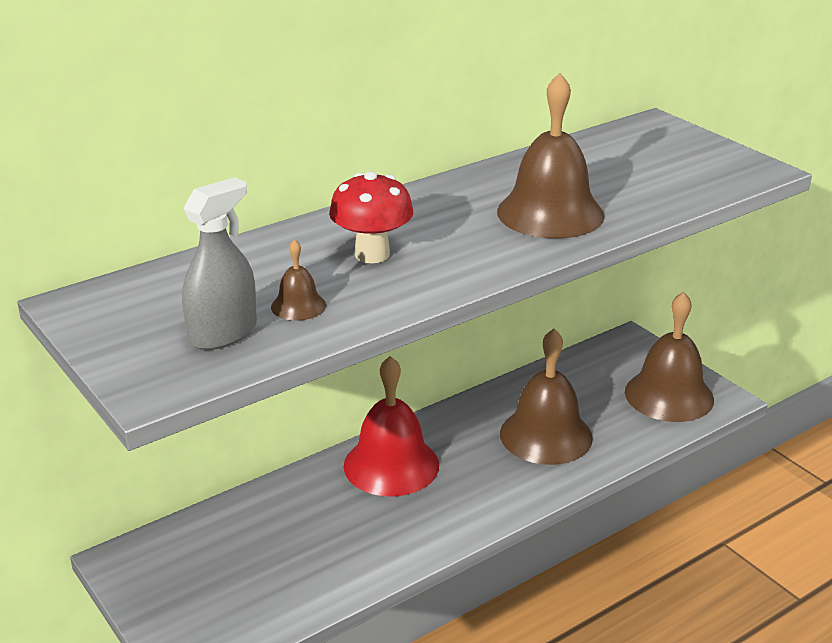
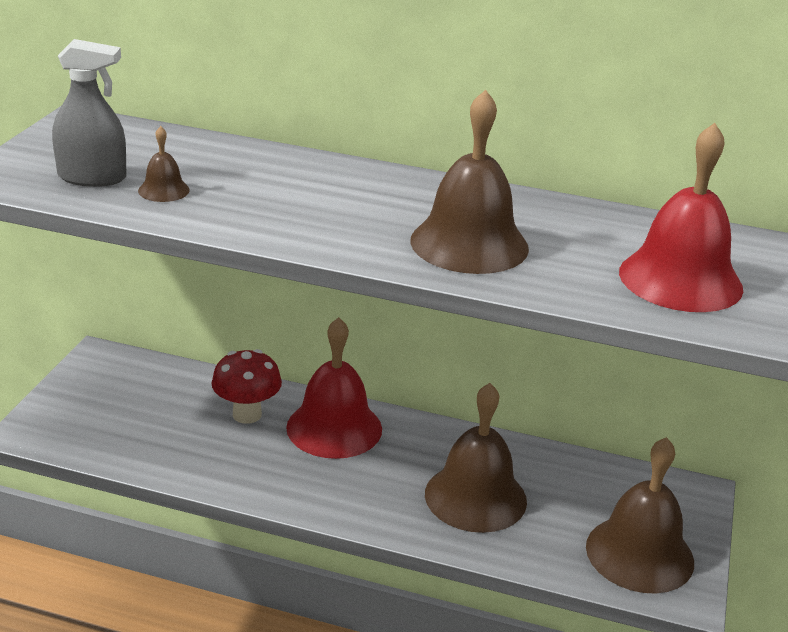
camera: 50 degrees right, 0 degrees up
(372, 254) = (281, 192): red mushroom -> red mushroom (247, 414)
(677, 165) = (680, 279): none -> red bell

